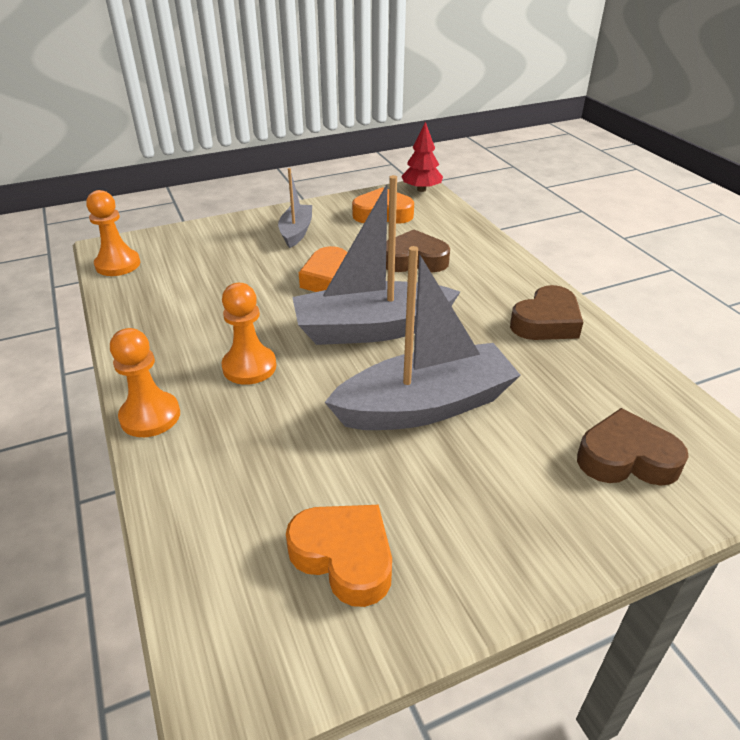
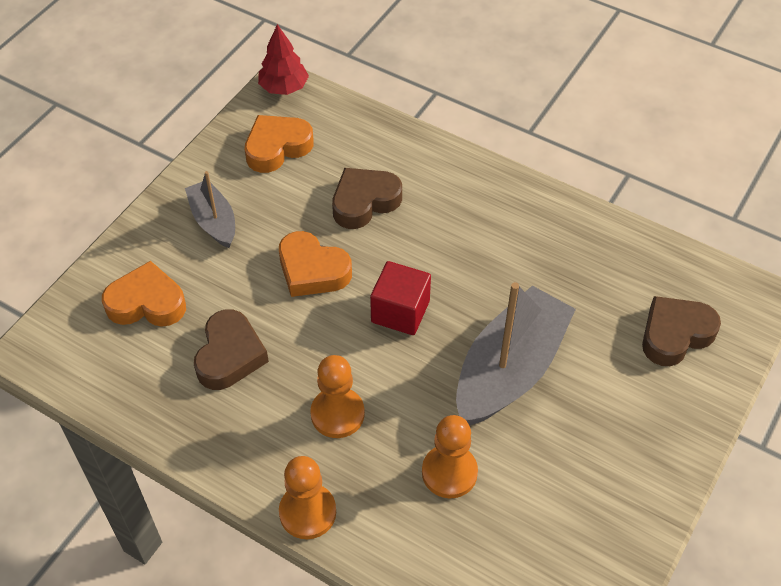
camera: 35 degrees left, 15 degrees up
(118, 264) = (72, 367): orange pawn -> orange pawn (449, 472)
(344, 557) = (560, 530): orange heart -> orange heart (147, 303)
(371, 329) = (400, 311): grey boat -> red cube
(546, 322) = (533, 223): brown heart -> brown heart (230, 355)

